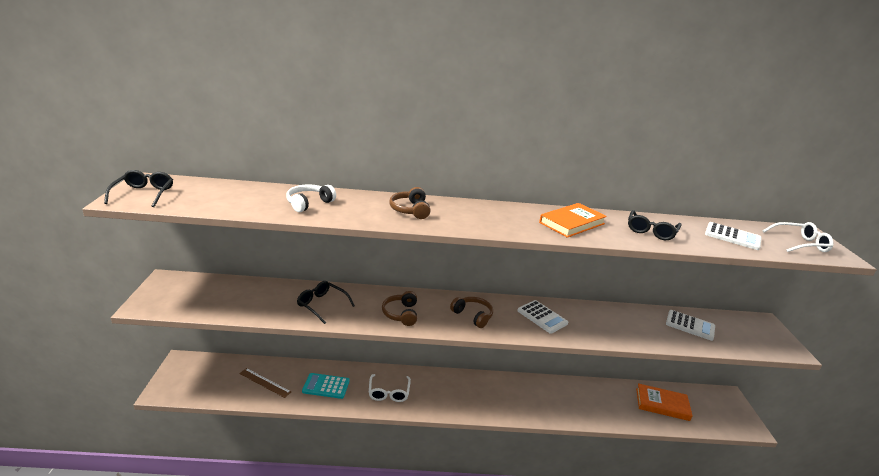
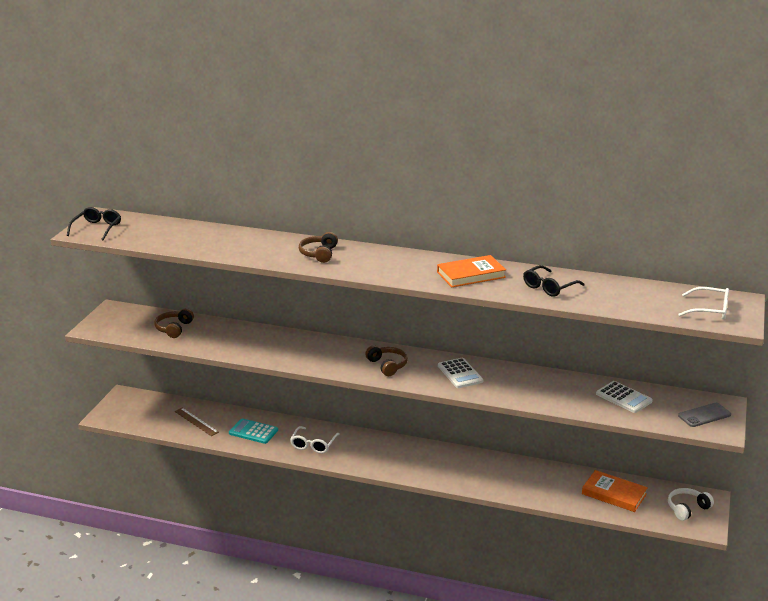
camera: 20 degrees right, 0 degrees up
(309, 203) = (230, 243): white headphones -> white headphones (687, 508)
(322, 305) = (245, 343): black glasses -> none
(401, 314) = (316, 357): brown headphones -> brown headphones (174, 328)
(732, 236) = (637, 298): white calculator -> none
(763, 335) = (704, 415): none -> grey phone

